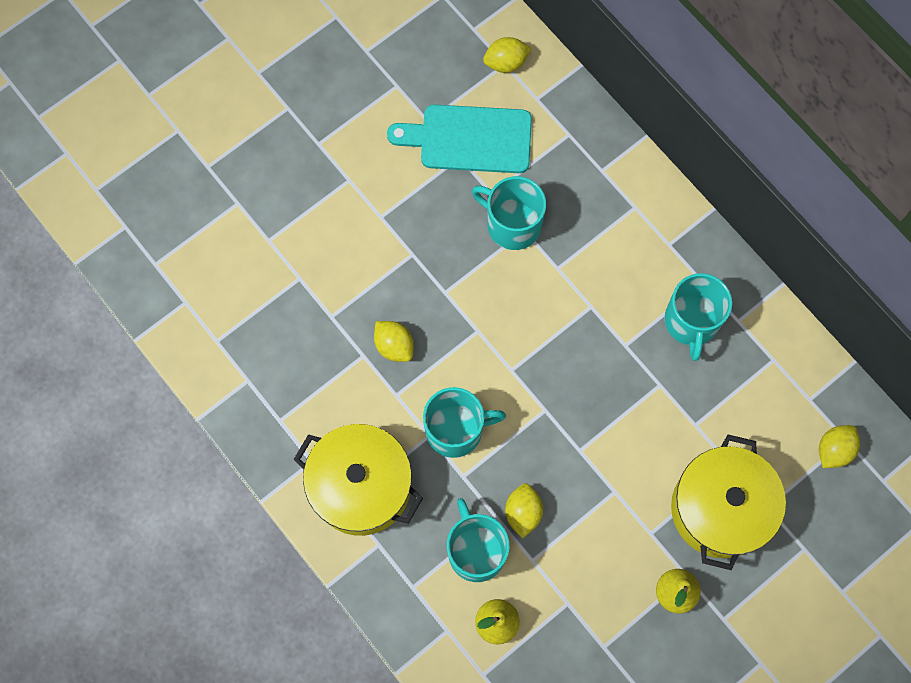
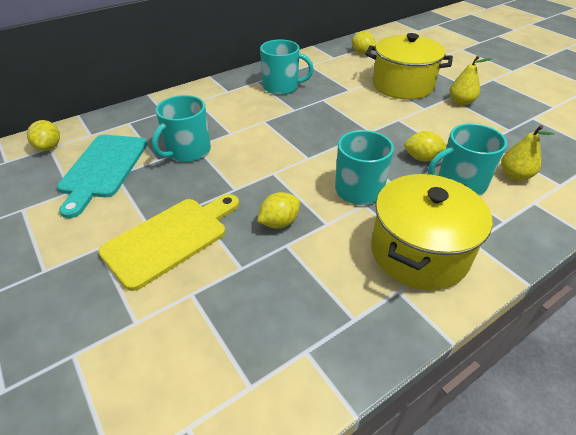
camera: 85 degrees left, 30 degrees down
(364, 243) = (170, 238): none -> yellow cutting board

